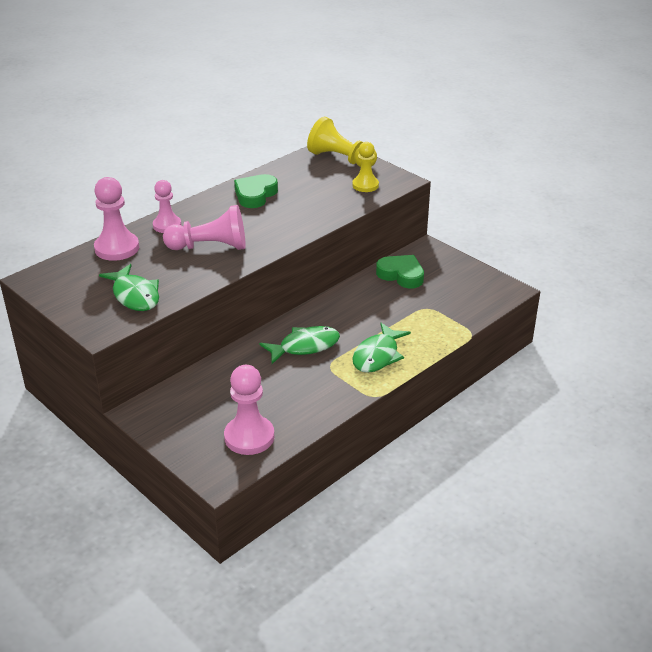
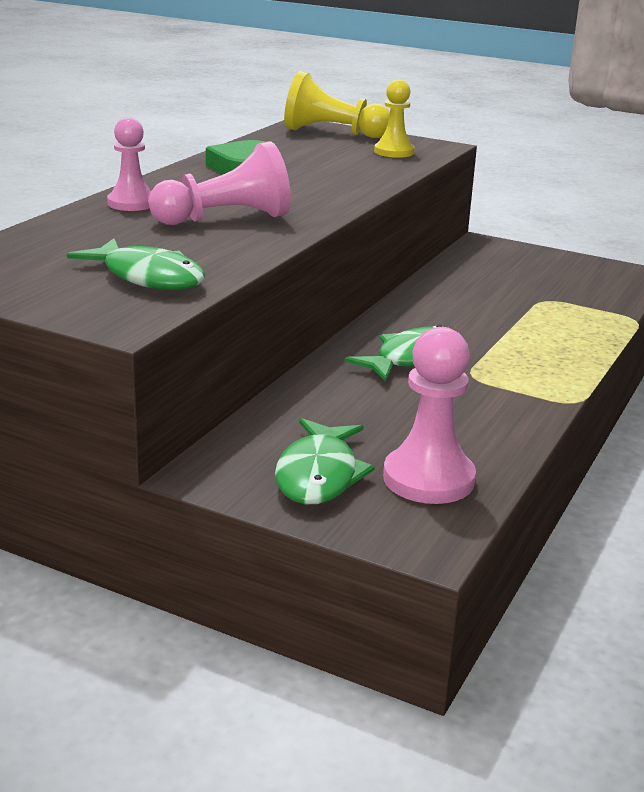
camera: 20 degrees left, 10 degrees down
(117, 248) = (67, 231): pink pawn -> none
(377, 355) = (531, 356): green fish -> green fish (318, 475)
(401, 275) = (476, 271): green heart -> none

